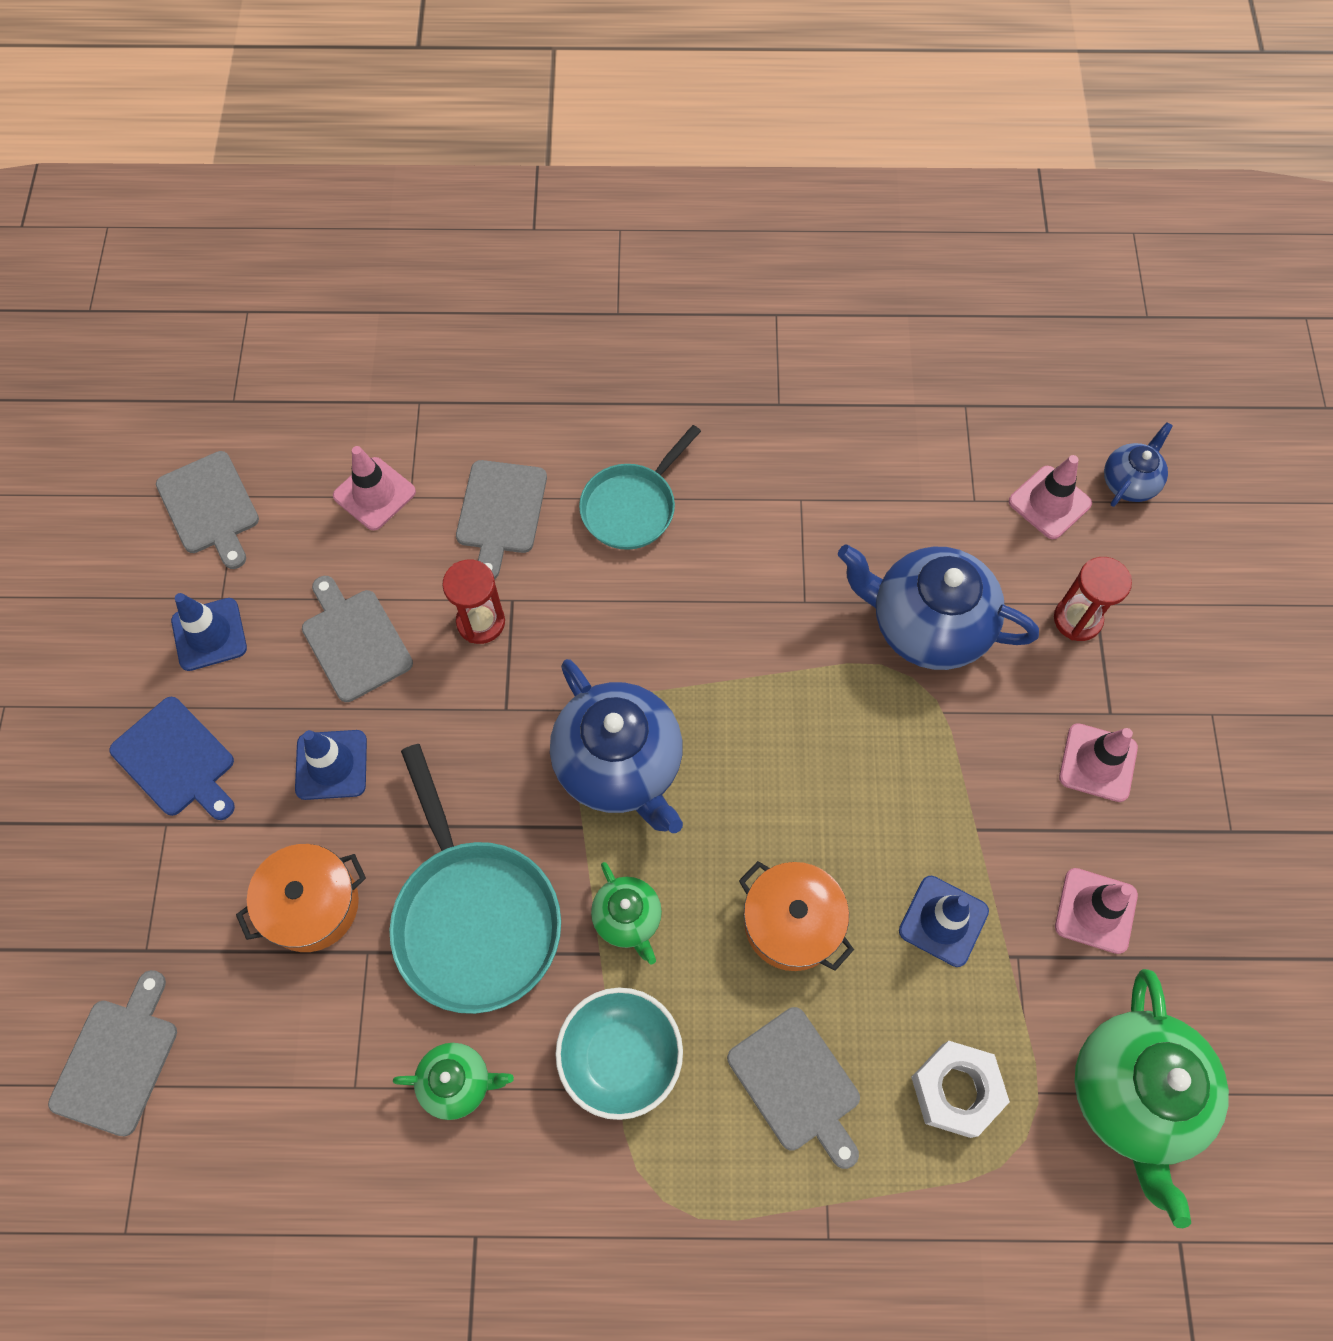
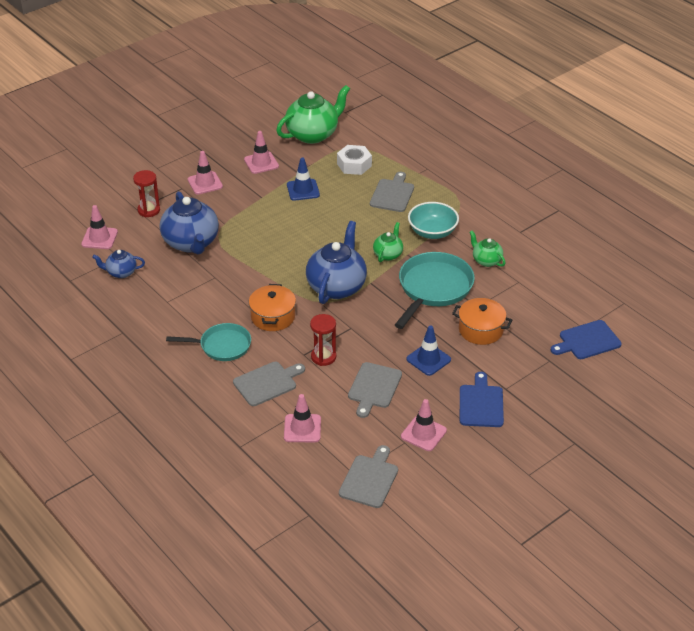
camera: 130 degrees left, 25 degrees down
(117, 1060) = (587, 341): grey cutting board -> blue cutting board
(209, 634) = (423, 433): blue traffic cone -> pink traffic cone
(792, 923) = (343, 219): orange pot -> orange pot (273, 317)
(1129, 482) = (68, 223): blue teapot -> blue teapot (121, 272)

